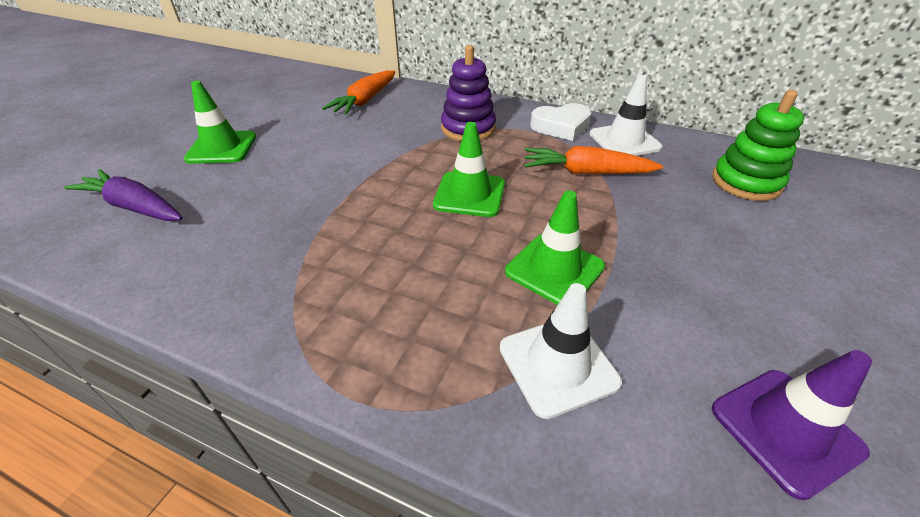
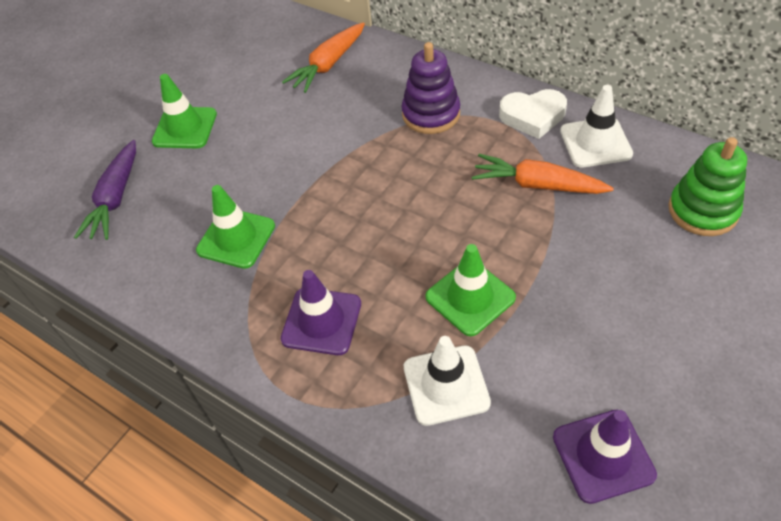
camera: 15 degrees right, 10 degrees up
(135, 207) = (116, 198): purple carrot -> purple carrot turned 120 degrees counterclockwise
(387, 308) = (321, 321): none -> purple traffic cone
(469, 194) = (413, 205): green traffic cone -> green traffic cone (236, 238)

